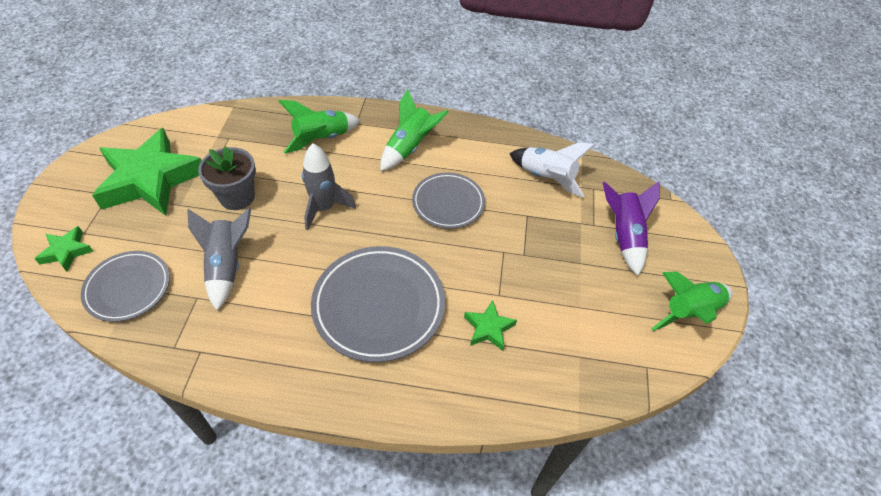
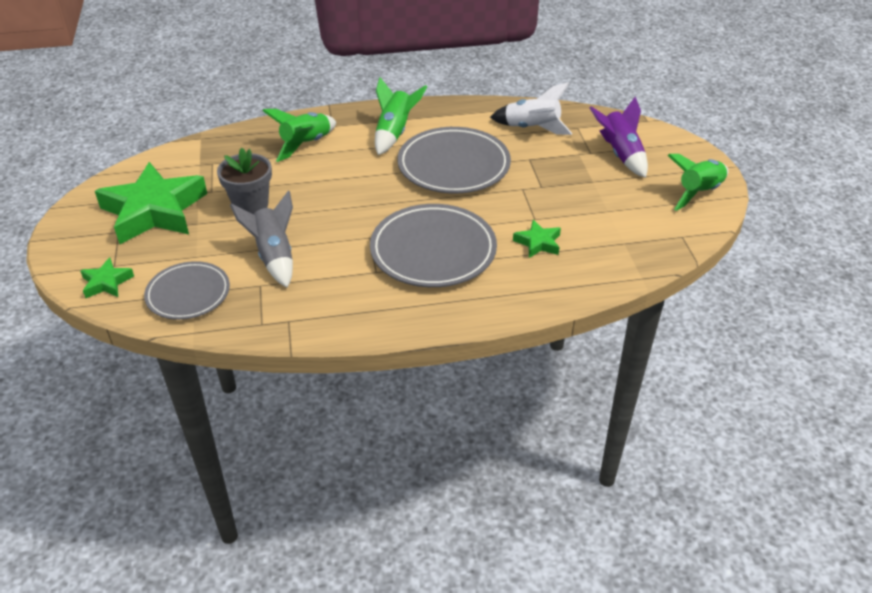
camera: 15 degrees left, 10 degrees down
(324, 208) = (340, 194): grey rocket -> none
(448, 203) = (453, 165): grey plate -> grey plate, size x1.60

